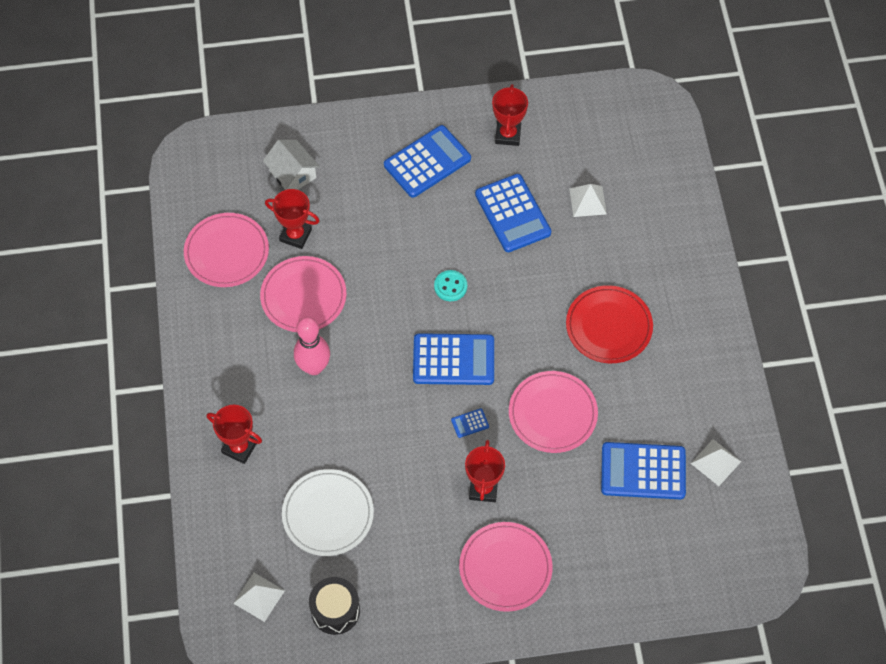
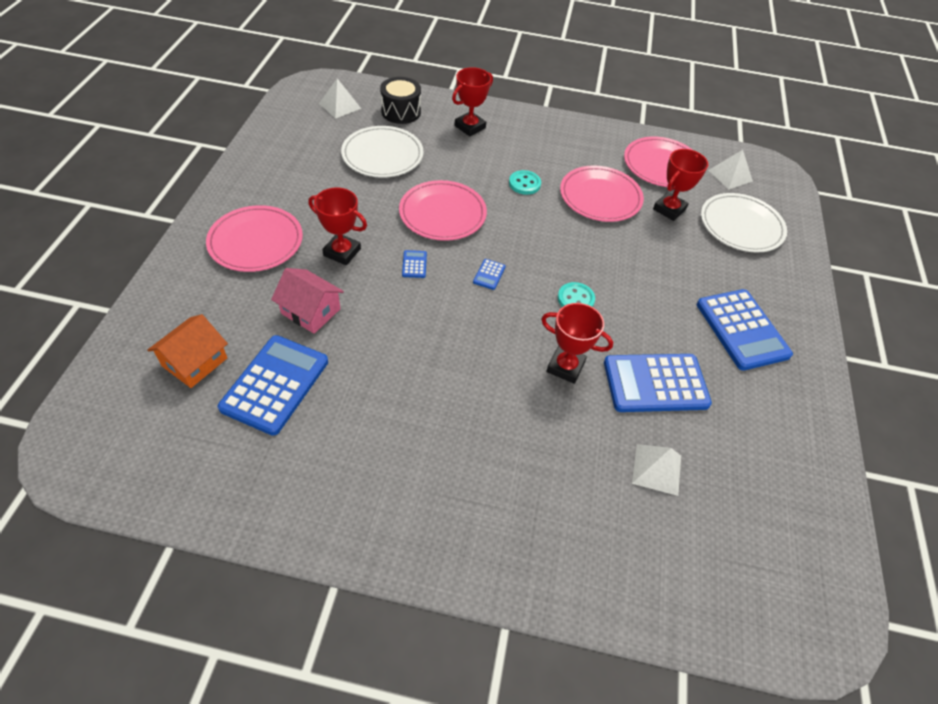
camera: 105 degrees right, 10 degrees down
(292, 174) = (741, 225): white house -> white plate
(314, 367) = (524, 184): pink bowling pin -> turquoise button
(335, 610) = (299, 137): black drum -> black drum (401, 112)
(453, 360) = (489, 274): blue calculator -> blue calculator, size x0.41
(508, 135) = (773, 418): red trophy -> red trophy (565, 367)
(552, 413) = (389, 330): pink plate -> pink plate (442, 213)
(561, 481) = (310, 311): none -> pink house
(608, 326) = (470, 422): red plate -> none
(652, 540) = (195, 362): none -> orange house
(716, 462) = (237, 463): white pyramid -> white pyramid (730, 175)

